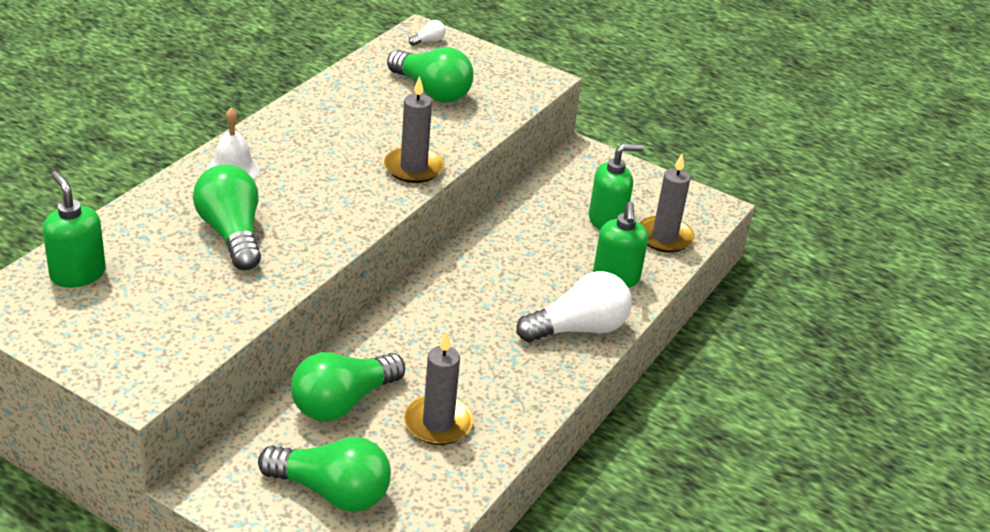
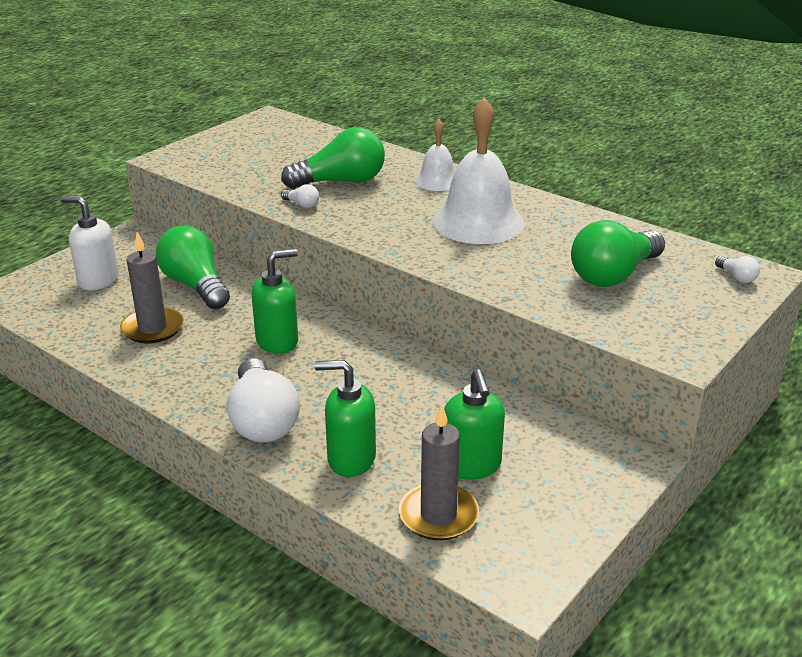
camera: 100 degrees right, 5 degrees down
(77, 274) = (297, 136): green soap dispenser -> green soap dispenser (277, 341)
(293, 259) = (302, 205): none -> white light bulb
(332, 492) = (98, 280): green light bulb -> white soap dispenser
(334, 149) = (478, 222): none -> white bell
(413, 168) = (450, 260): grey candle -> none

